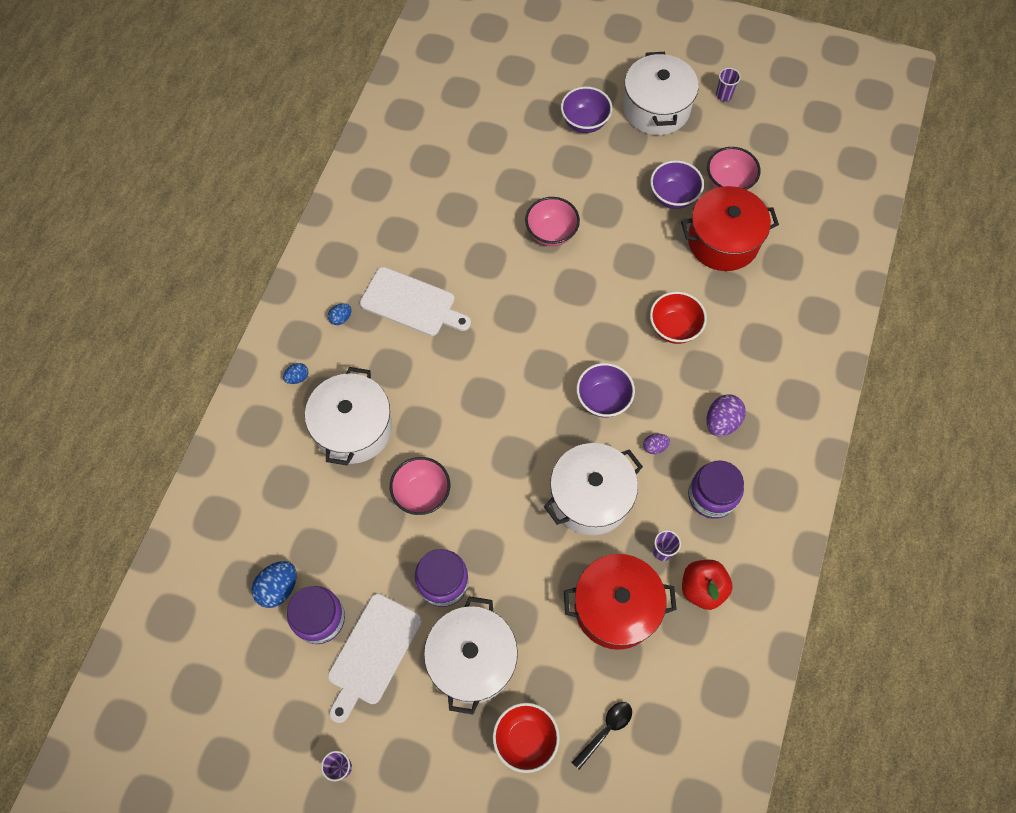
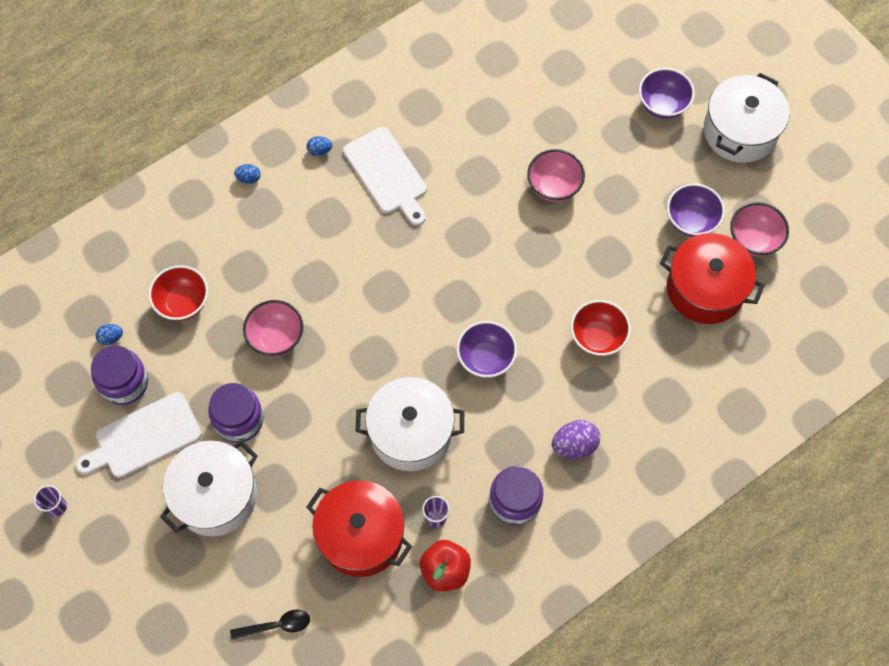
camera: 35 degrees right, 0 degrees up
(278, 588) = (111, 338): blue egg -> blue egg, size x0.57
(353, 428) = (262, 248): white pot -> none
(525, 739) = (209, 586): red bowl -> red bowl (183, 303)
(654, 447) = (498, 427): purple egg -> none
(724, 95) = (816, 156): purple cup -> none

